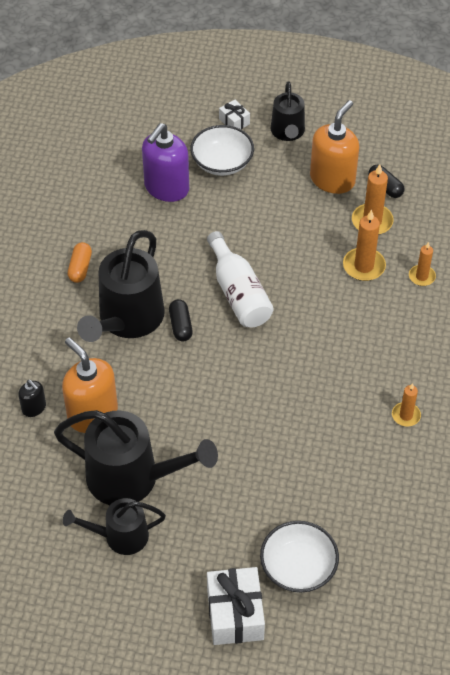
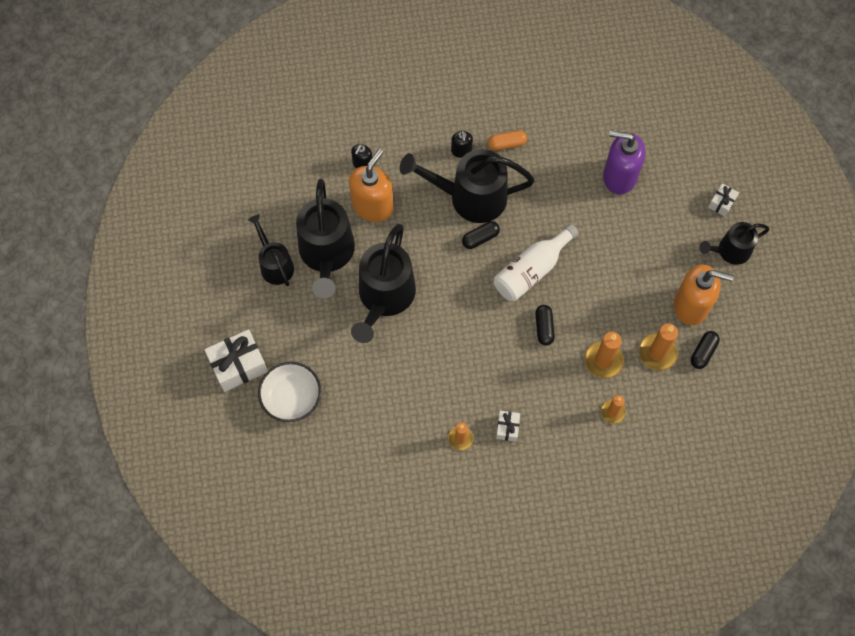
camera: 70 degrees right, 15 degrees up
(67, 310) = (461, 151): none -> black soap dispenser
(212, 437) = (384, 298): none -> black watering can
(222, 163) = (668, 209): white bowl -> none
(308, 303) = (544, 328): none -> black capsule
(408, 370) = (507, 428): none -> white gift

